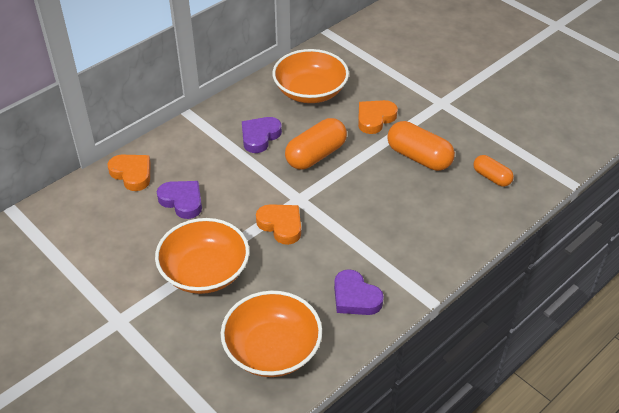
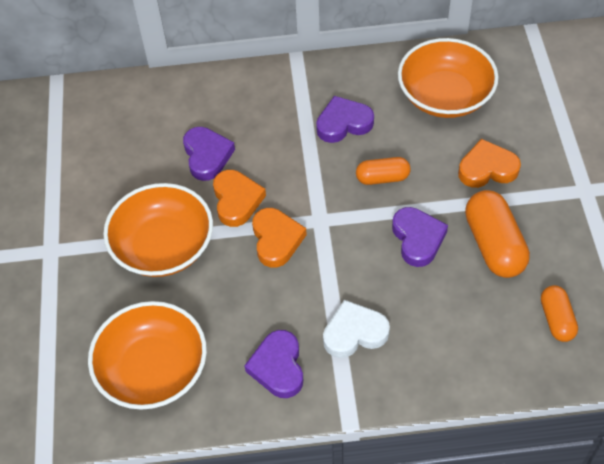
camera: 40 degrees right, 10 degrees up
(132, 174) = (187, 98): orange heart -> orange heart (236, 200)
(316, 155) = (382, 178): orange capsule -> orange capsule, size x0.59
(371, 177) = (417, 239): none -> purple heart
(384, 250) = (354, 333): none -> white heart

